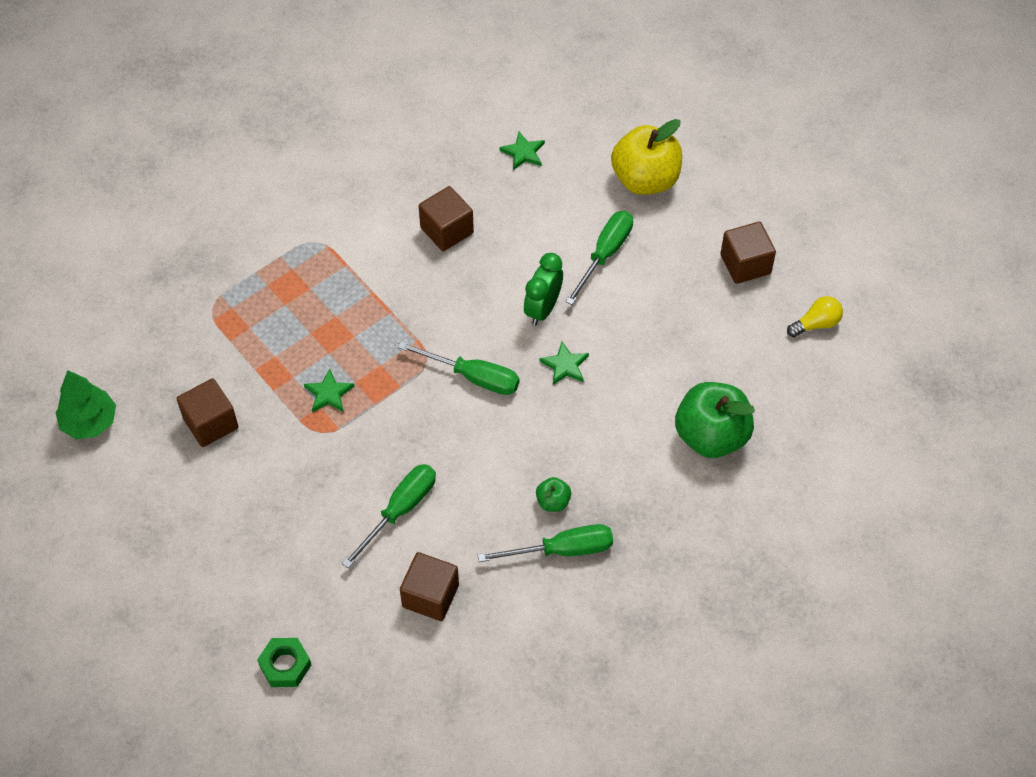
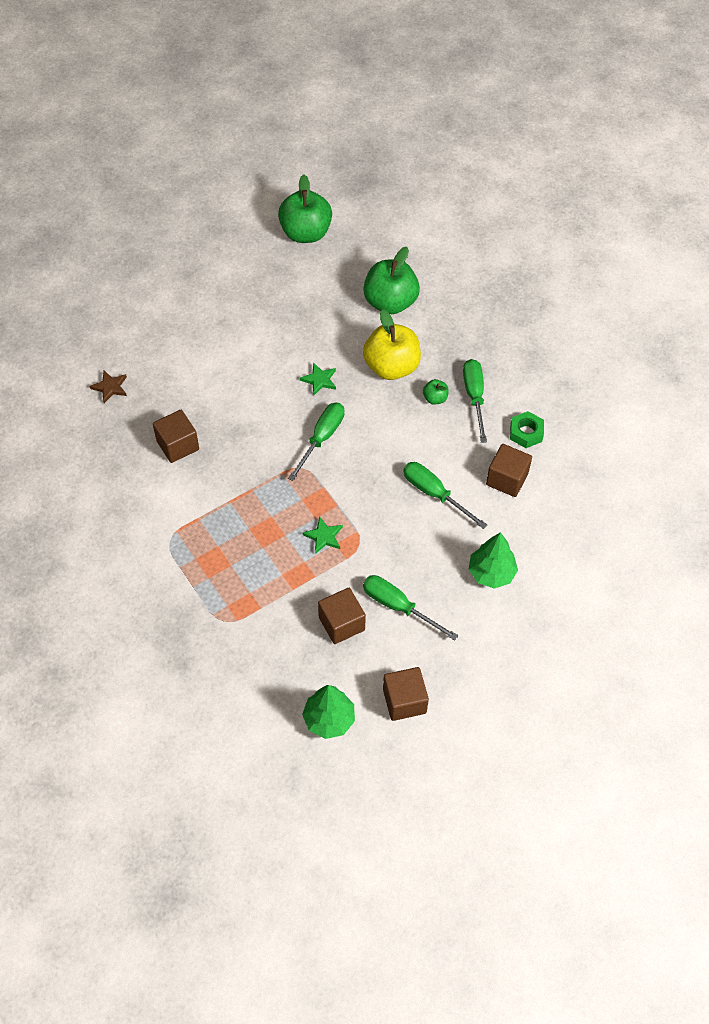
camera: 85 degrees left, 0 degrees up
(285, 665) = (560, 575): green nut -> green nut (526, 433)
(286, 582) = (491, 573): none -> green tree
(523, 153) = (110, 387): green star -> brown star
(543, 309) = (266, 389): green clock -> none
(605, 254) = (222, 345): green screwdriver -> green screwdriver (398, 606)
(645, 179) = (156, 313): yellow apple -> yellow apple (391, 367)
(745, 264) = (247, 264): brown cube -> brown cube (404, 701)
(816, 324) = (305, 233): yellow light bulb -> green apple

